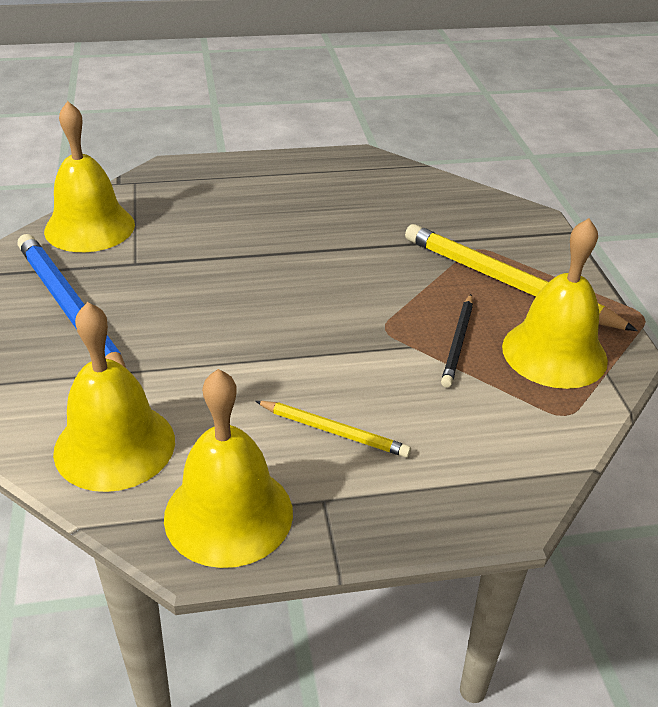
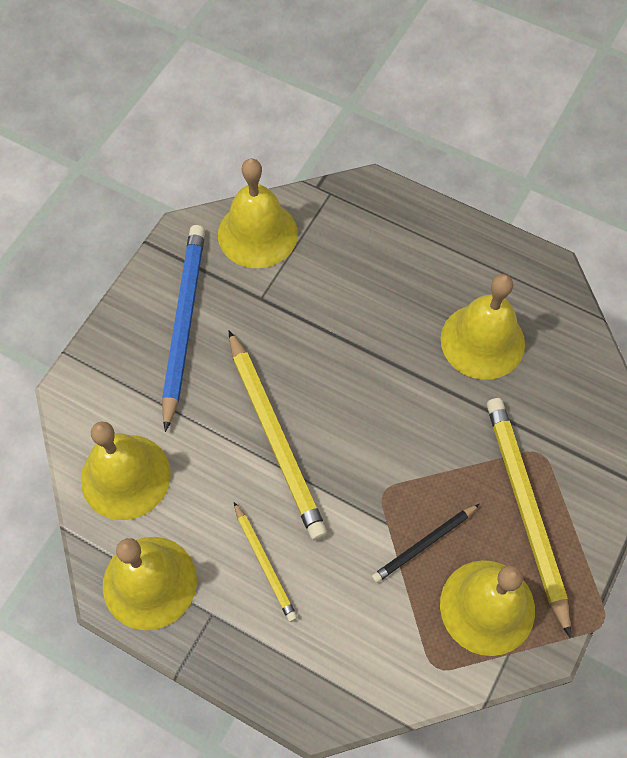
camera: 40 degrees right, 25 degrees up
(246, 341) = (275, 437): none -> yellow pencil
(358, 210) = (482, 341): none -> yellow bell

